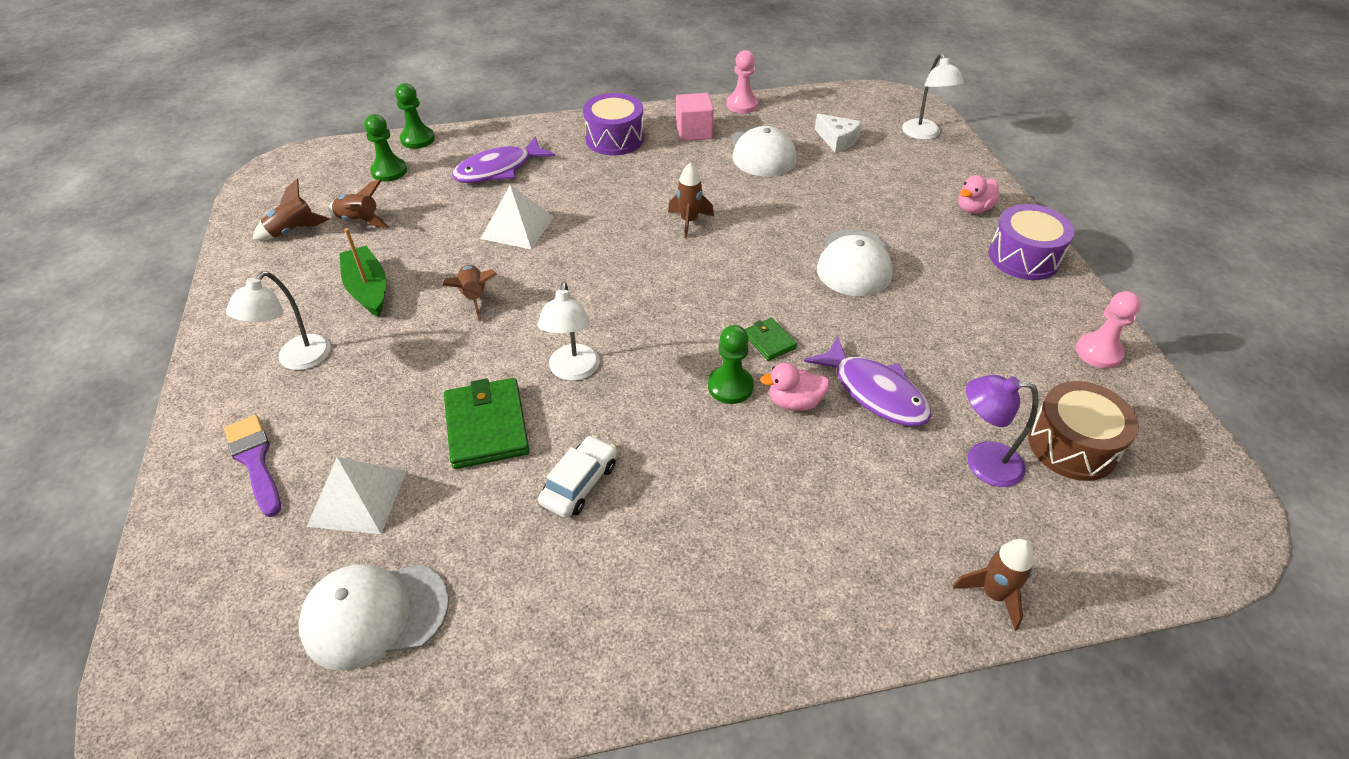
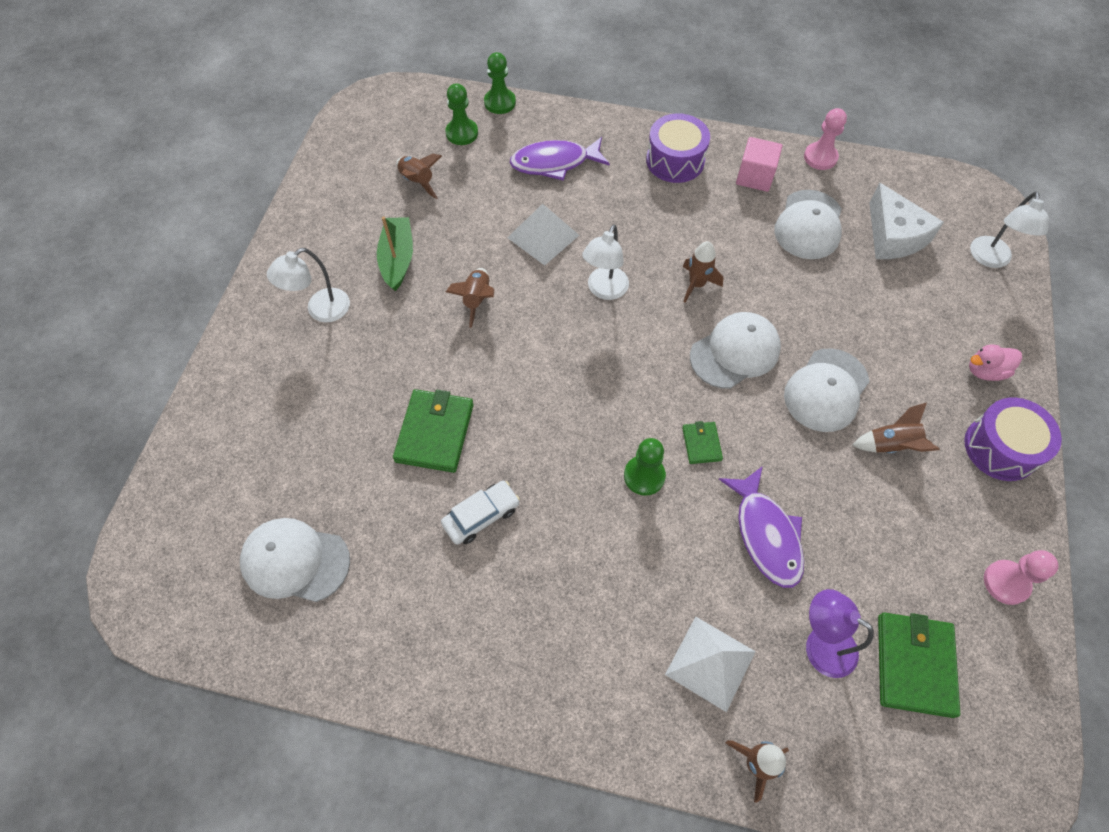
camera: 25 degrees right, 15 degrees up
(255, 460) = (261, 393): purple brush -> none
(293, 231) = (362, 174): brown rocket -> brown rocket (891, 445)
(358, 498) = (319, 457): white pyramid -> white pyramid (710, 662)
(573, 371) = (523, 407): white lamp -> white lamp (604, 290)
(755, 260) = (735, 352): none -> white cap
(794, 402) = (690, 514): pink duck -> none
(837, 140) = (893, 236): white cheese -> white cheese, size x1.54
(1072, 445) = (914, 664): brown drum -> green wallet

